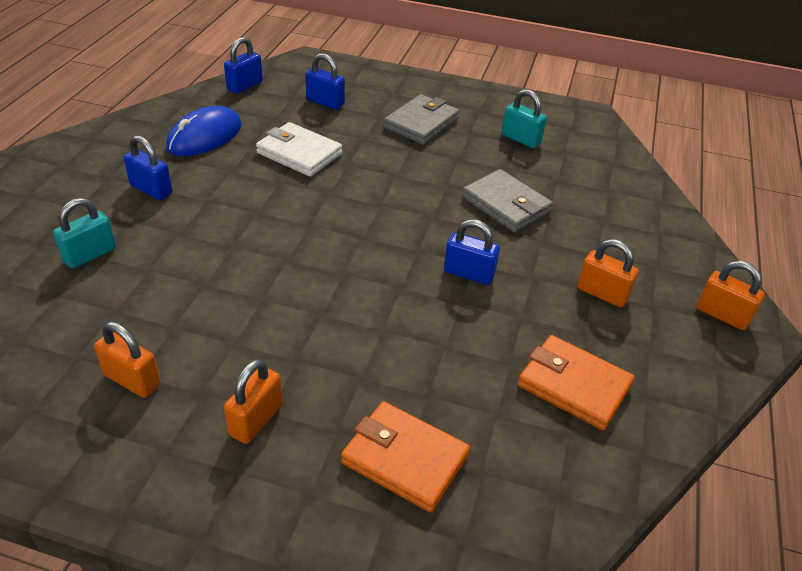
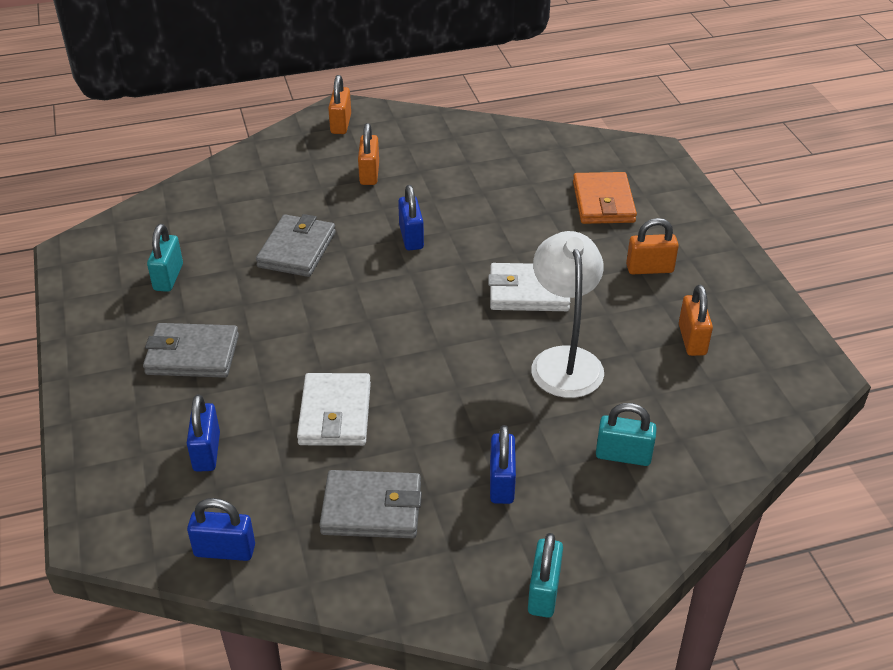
camera: 120 degrees left, 0 degrees up
(58, 166) = (543, 592): none -> turquoise padlock
(205, 136) = (372, 508): blue mouse -> grey wallet
(214, 280) = (564, 360): none -> white lamp
(318, 307) = (528, 291): none -> white wallet
(574, 385) = (474, 162): orange wallet -> none

